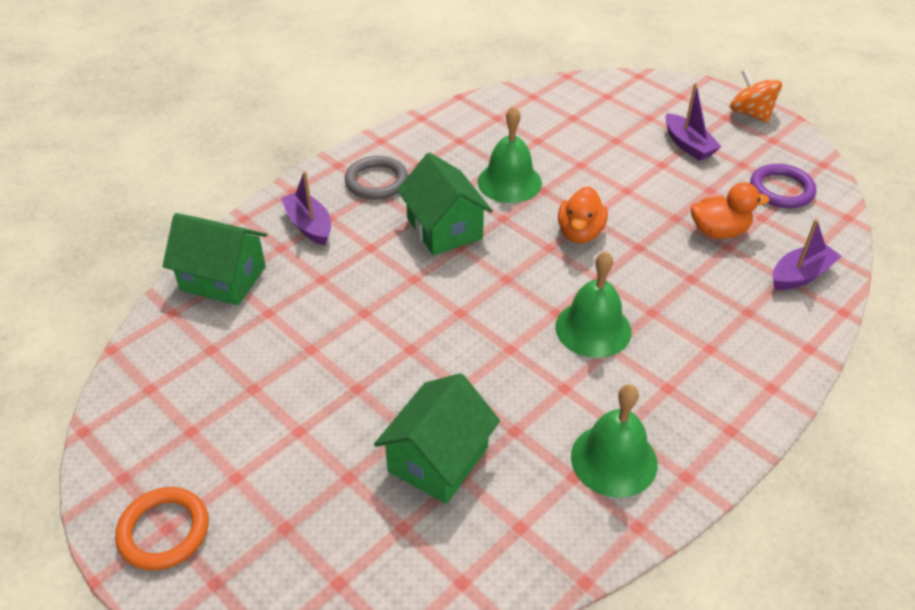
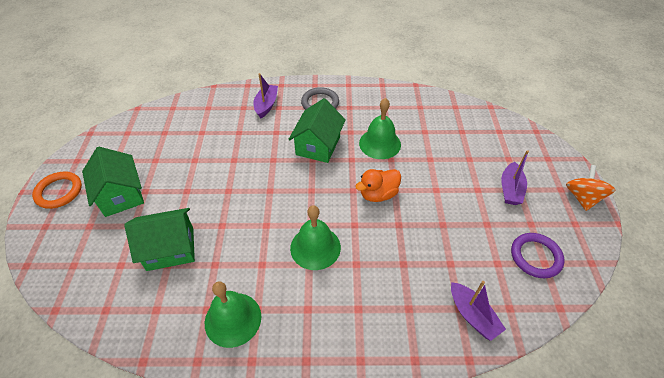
camera: 45 degrees right, 5 degrees up
(223, 278) = (206, 106): green house -> green house (121, 195)
(719, 231) = (457, 251): orange duck -> none
(800, 275) = (472, 315): purple boat -> purple boat turned 45 degrees clockwise

